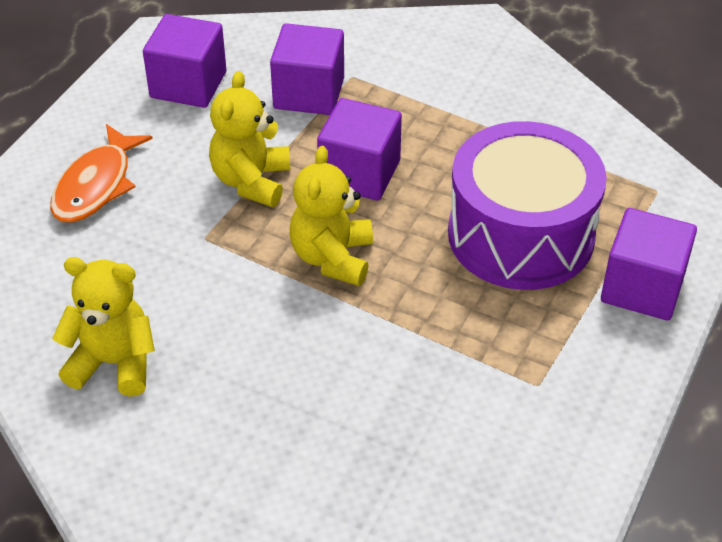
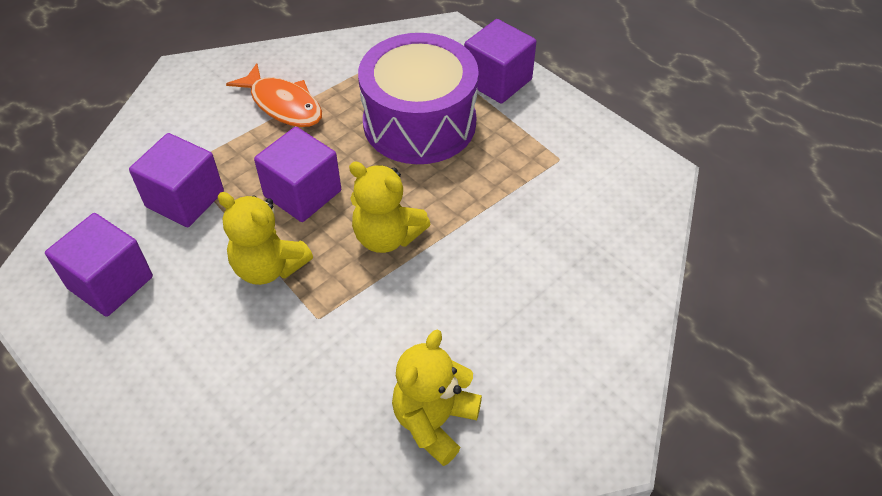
camera: 70 degrees left, 5 degrees up
(96, 185) = (201, 389): orange fish -> orange fish (283, 105)

